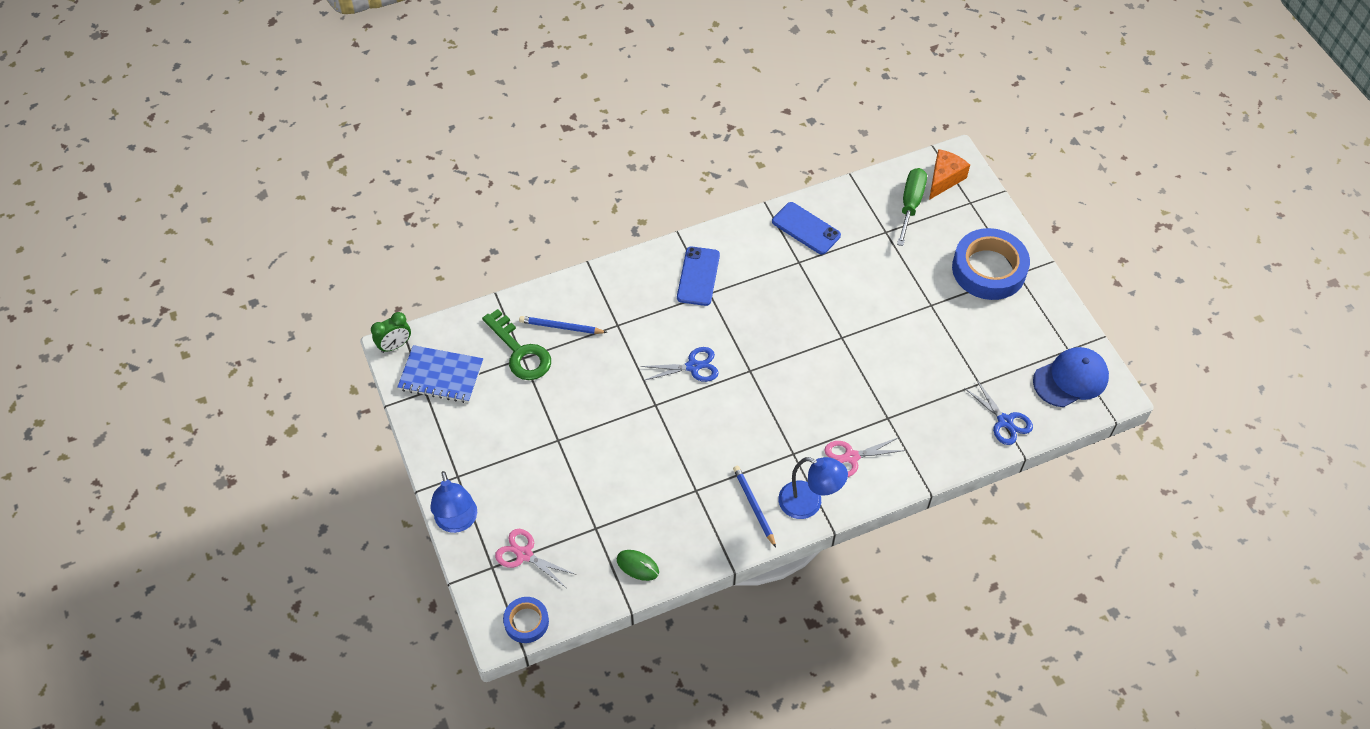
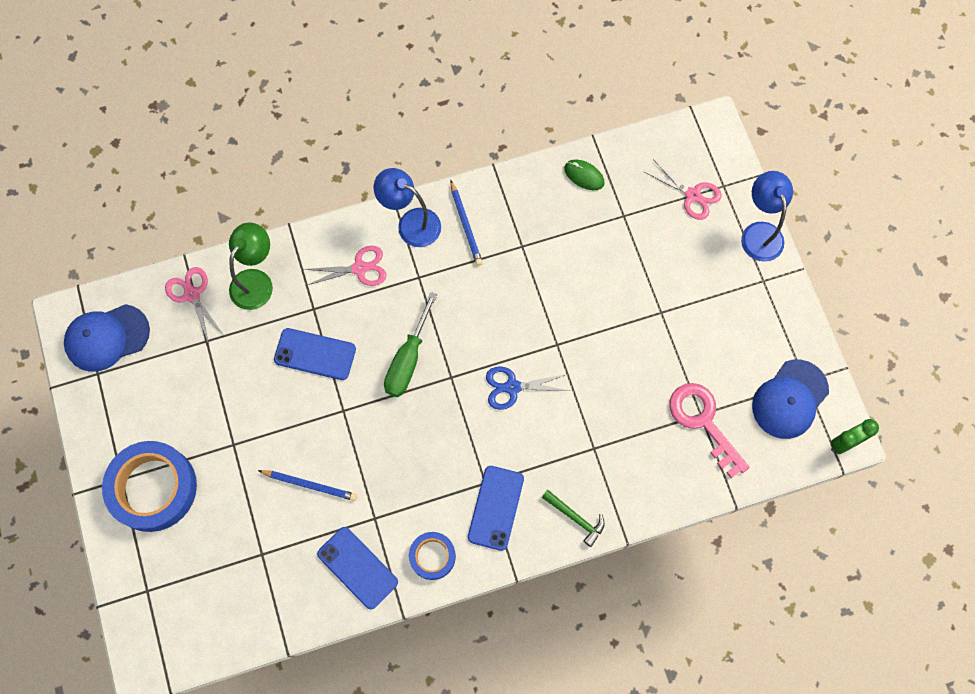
camera: 175 degrees left, 15 degrees up
(441, 375) = (789, 399): blue notebook -> blue cap
(520, 352) = (703, 422): green key -> pink key
(526, 622) = (689, 133): blue tape -> blue tape (432, 556)
(561, 327) = (657, 451): blue pencil -> blue pencil (310, 485)
(630, 274) = (575, 518): none -> green hammer
(877, 380) = (315, 354): none -> blue phone
(910, 205) = (221, 593): green screwdriver -> green screwdriver (408, 360)
(944, 179) = (169, 632): orange cheese -> none
(948, 438) = (256, 281): none -> green lamp
(1005, 421) = (192, 294): blue scissors -> pink scissors

